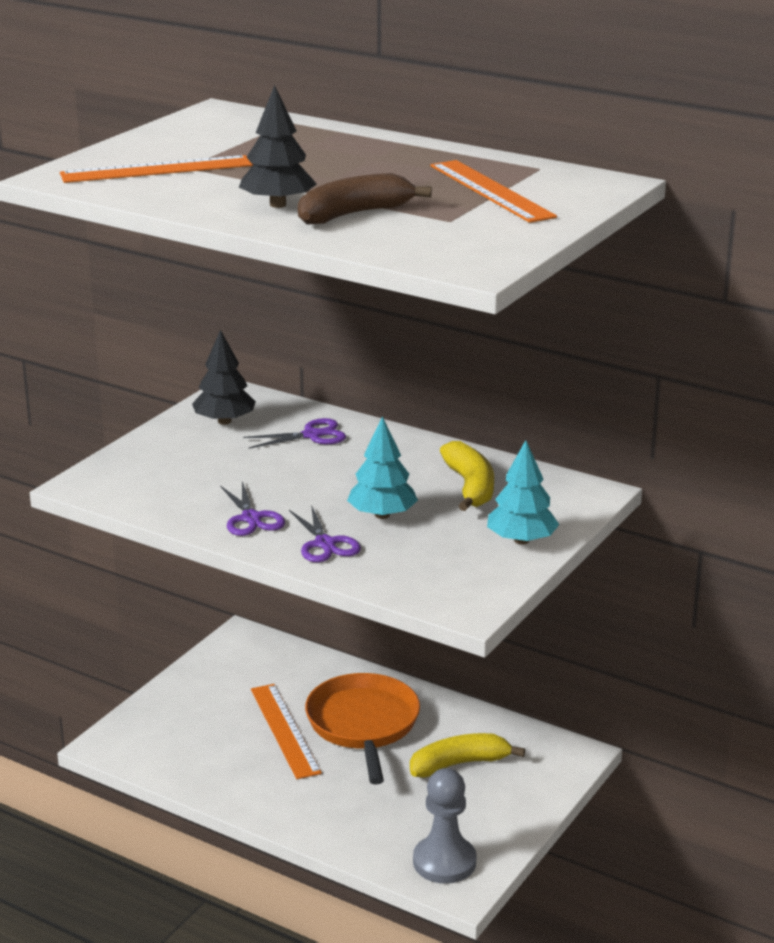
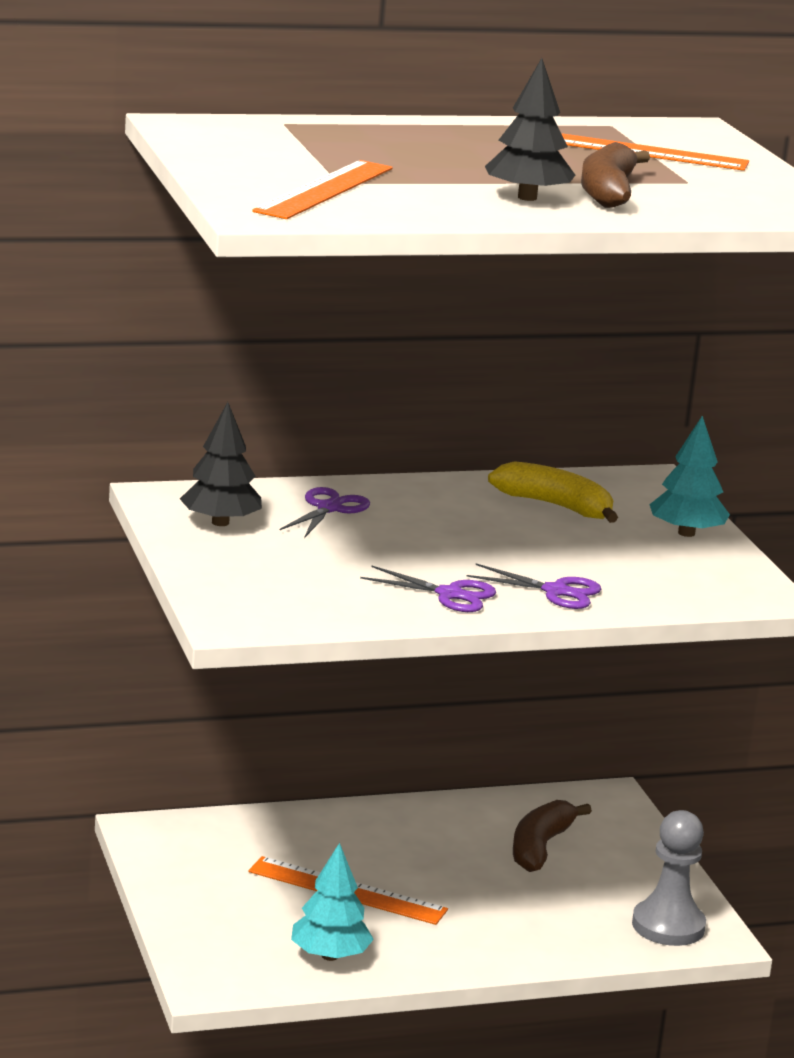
camera: 50 degrees left, 5 degrees down
(363, 724) = (404, 854): orange pan -> none
(382, 515) = (543, 552): turquoise tree -> turquoise tree (329, 956)
(459, 764) = (540, 847): yellow banana -> brown banana

